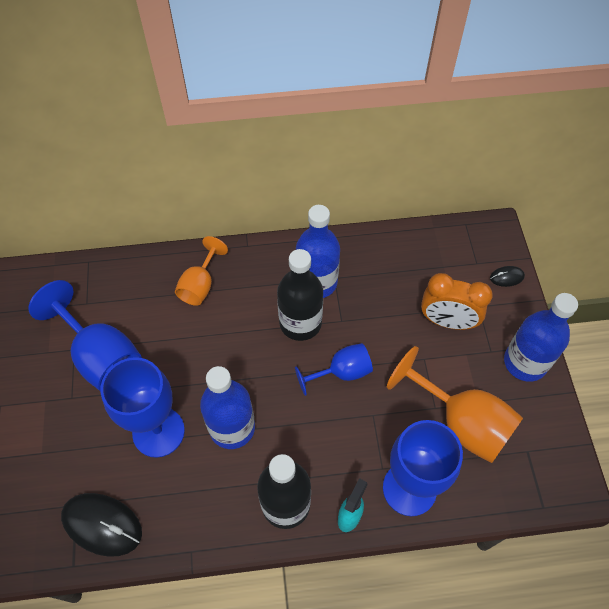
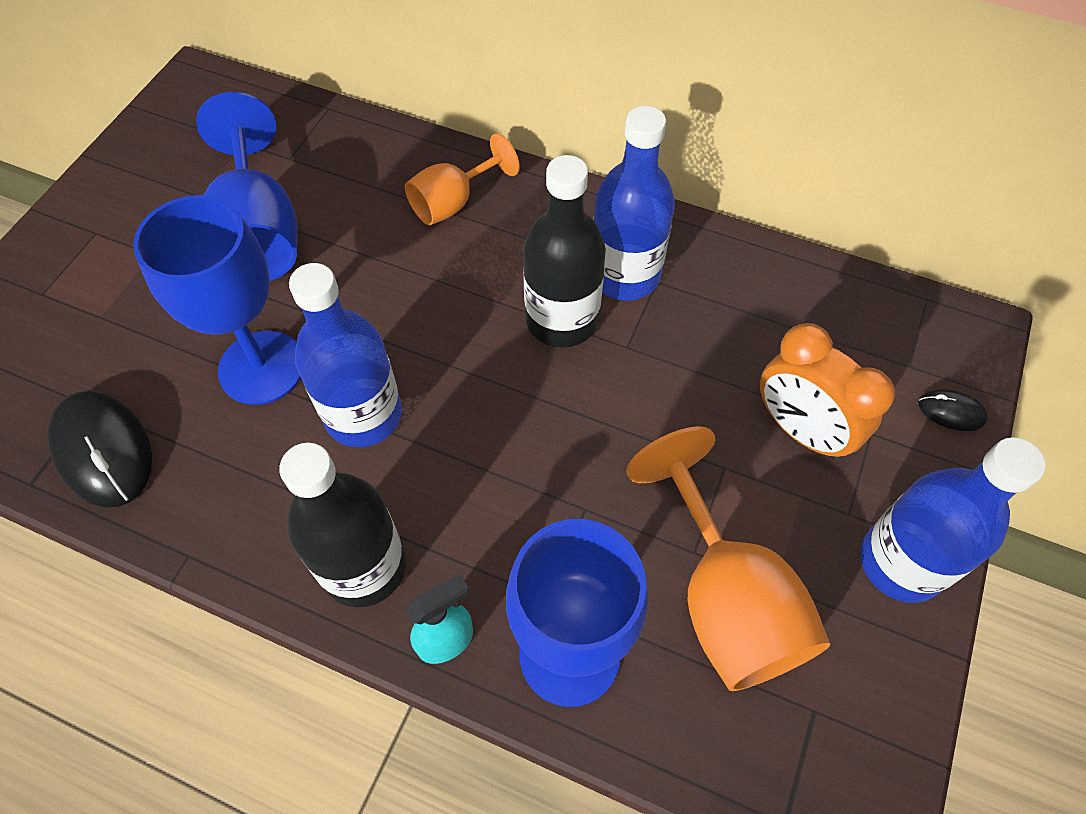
camera: 30 degrees right, 0 degrees up
(341, 372) = (577, 420): blue goblet -> none

